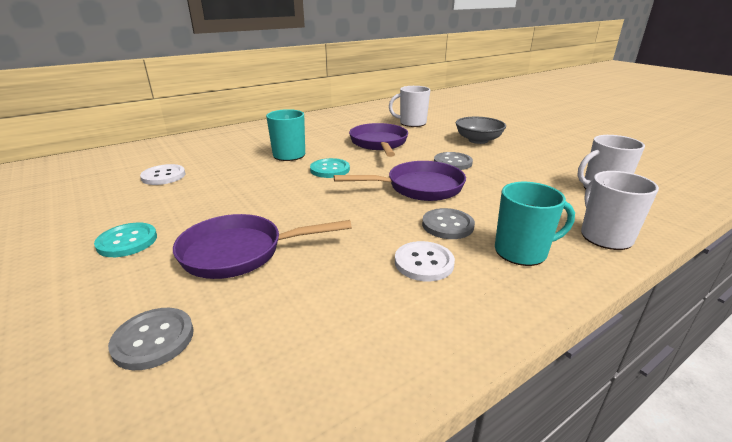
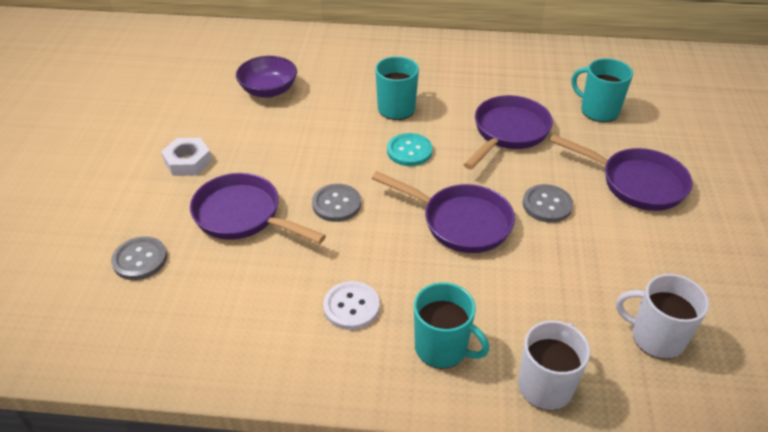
camera: 40 degrees right, 15 degrees up
(127, 241) = (188, 161): turquoise button -> white nut
(163, 176) = (268, 90): white button -> purple bowl
(412, 123) = (598, 111): white mug -> turquoise mug
(447, 225) = (422, 282): grey button -> grey button (336, 204)
(478, 140) = (636, 183): grey bowl -> purple pan

